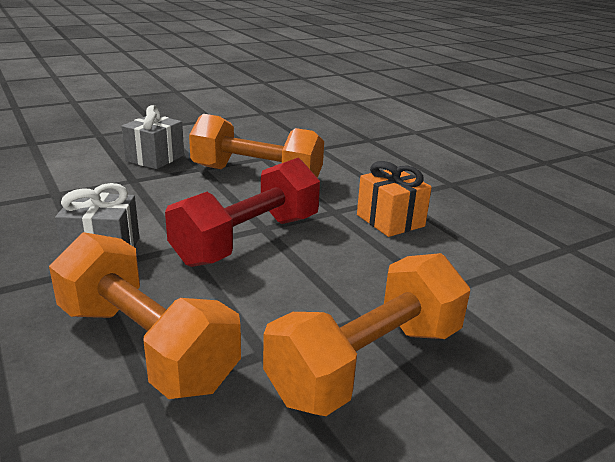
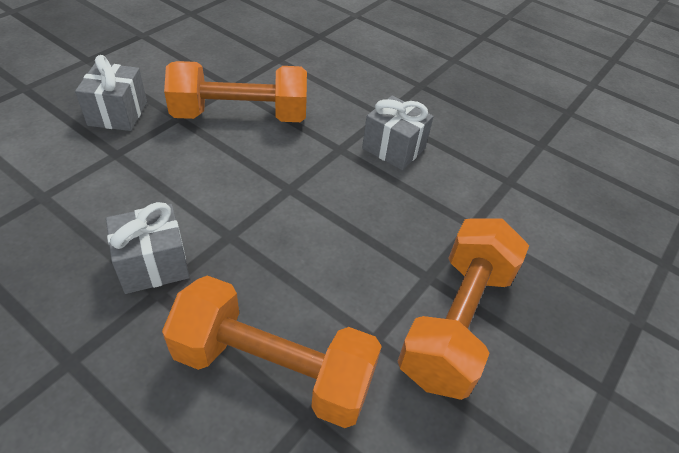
camera: 25 degrees left, 20 degrees up
(248, 240) = (284, 209): red dumbbell -> none
(390, 220) = (393, 148): orange gift -> grey gift

